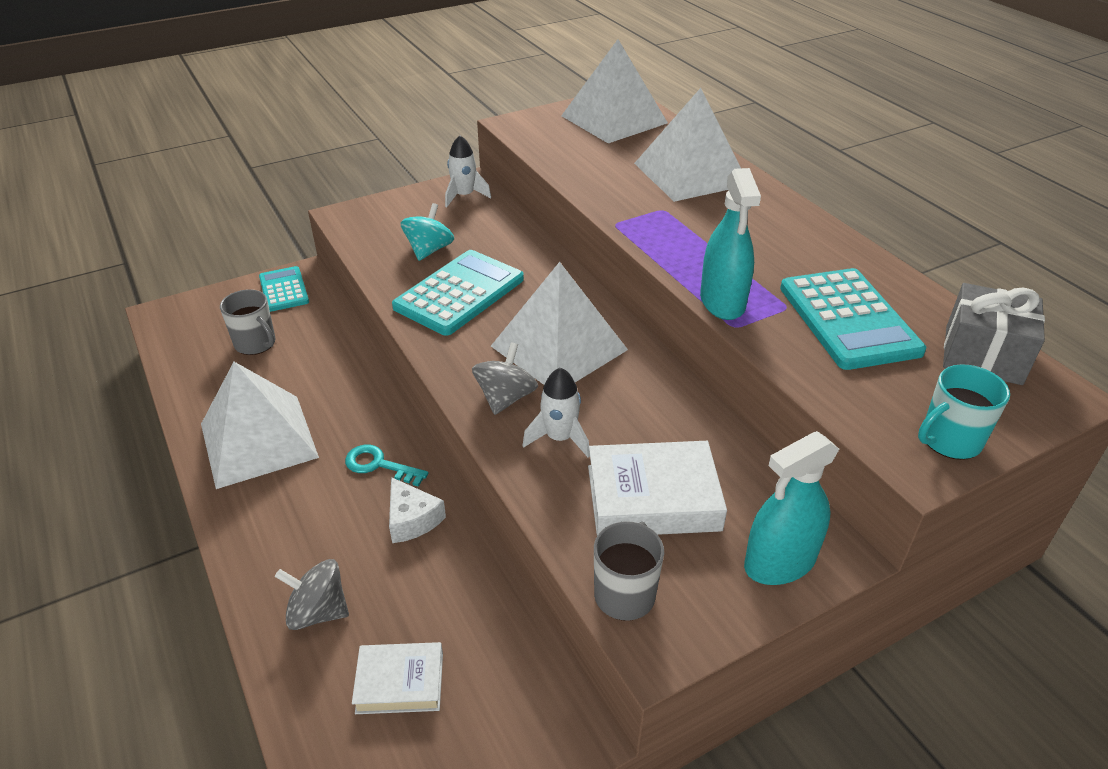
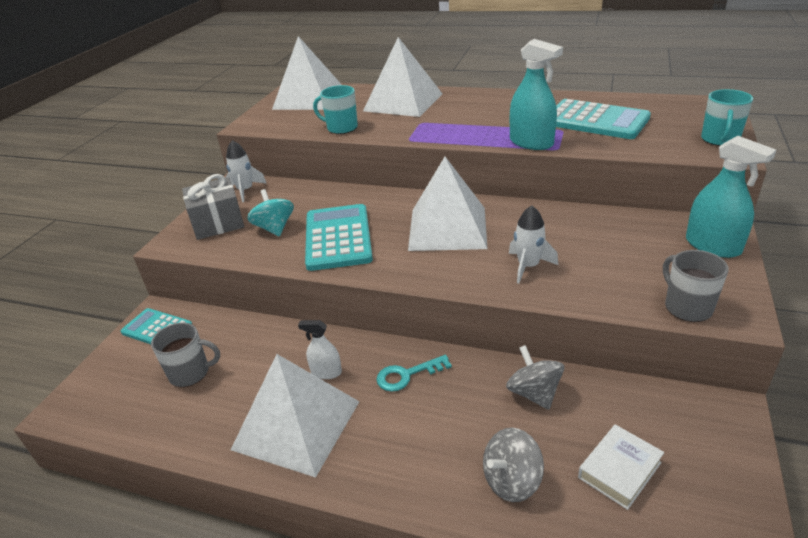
camera: 40 degrees left, 5 degrees down
(332, 415) = (326, 372): none -> white spray bottle
(412, 519) = (477, 386): white cheese -> none
(505, 398) = (465, 268): grey spinning top -> grey spinning top (534, 393)
(581, 173) = (341, 128): none -> turquoise mug
(653, 498) = (619, 260): white book -> none
(780, 562) = (712, 246): turquoise spray bottle -> turquoise spray bottle turned 60 degrees counterclockwise
(983, 355) = (667, 106): grey gift -> grey gift (218, 223)

